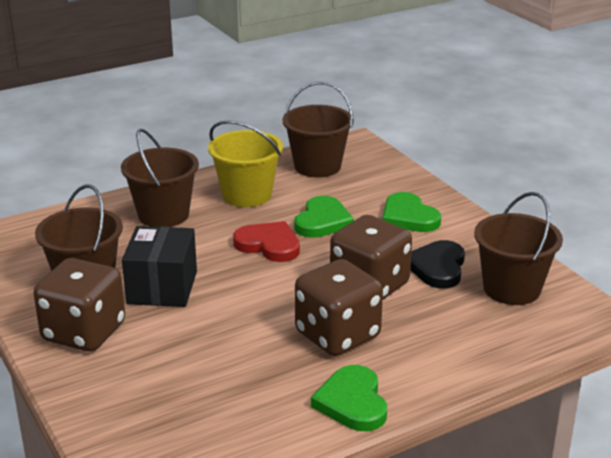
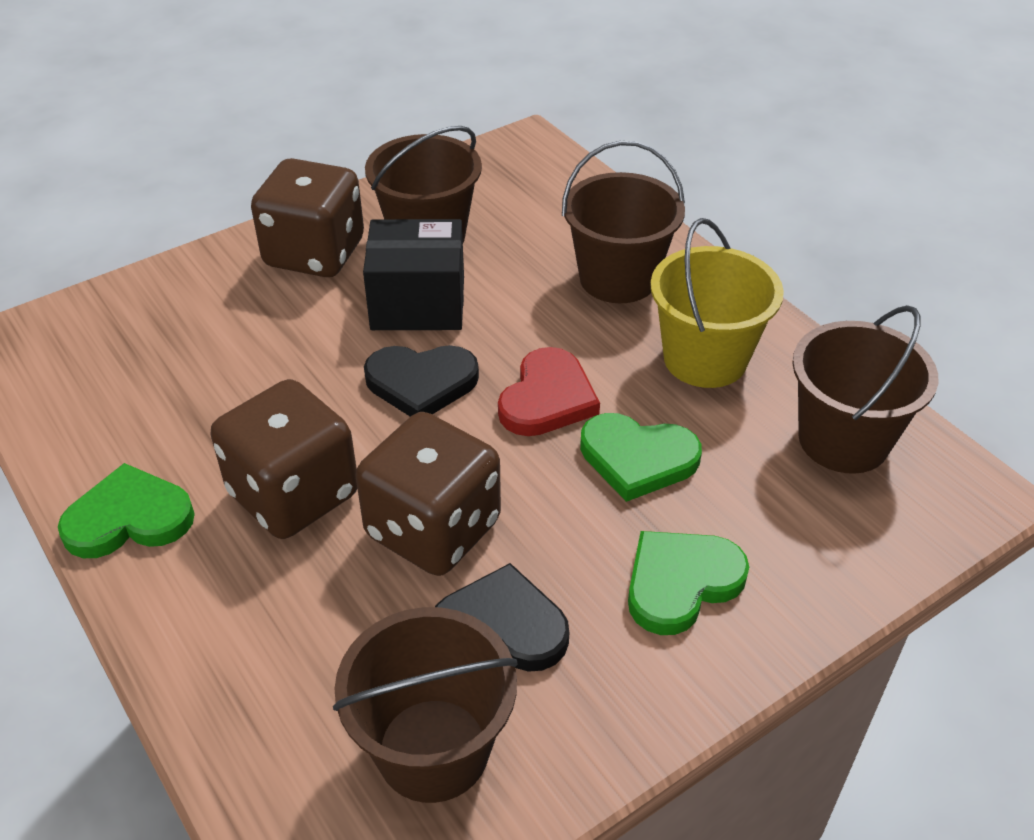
camera: 85 degrees right, 15 degrees up
(245, 287) = (421, 383): none -> black heart

